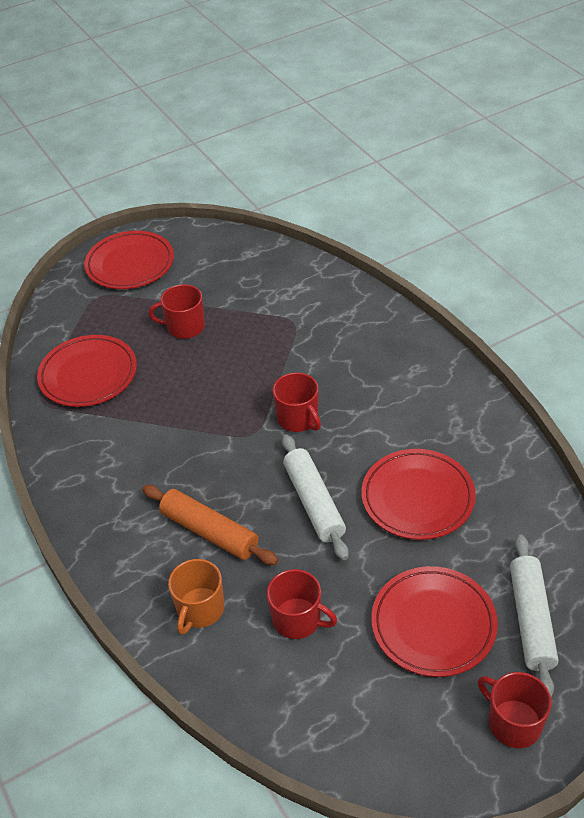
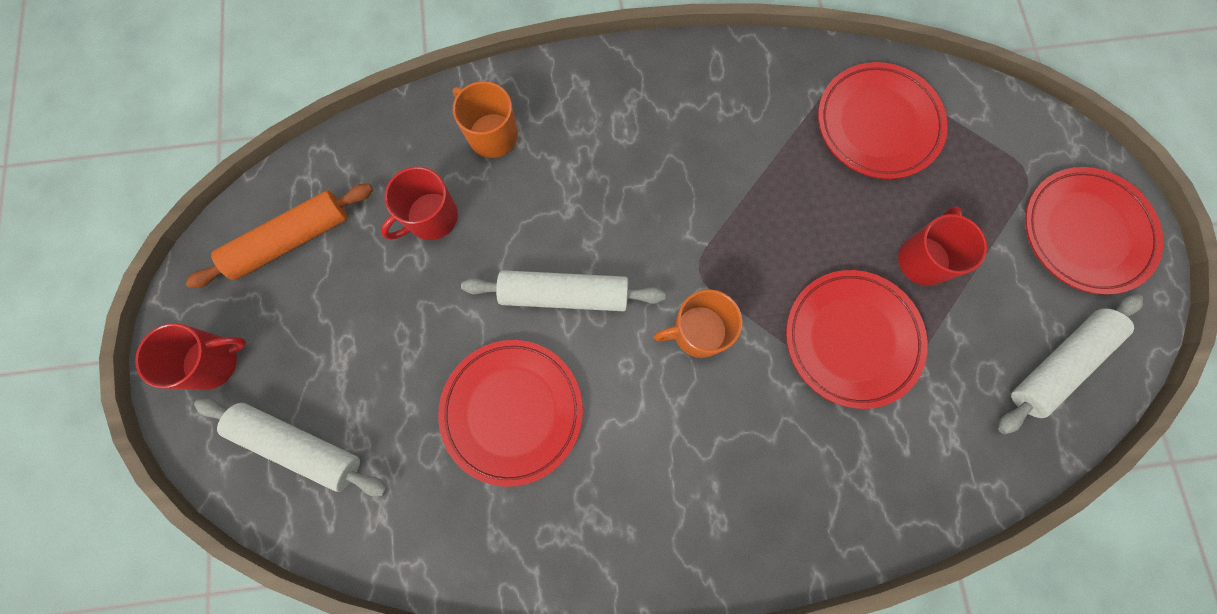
camera: 110 degrees right, 30 degrees up
(209, 532) = (580, 175): orange rolling pin -> orange rolling pin (291, 240)
(225, 257) = (1058, 364): none -> white rolling pin
(298, 418) = (698, 331): red mug -> orange mug
(433, 624) = (352, 343): red plate -> red plate (851, 339)

